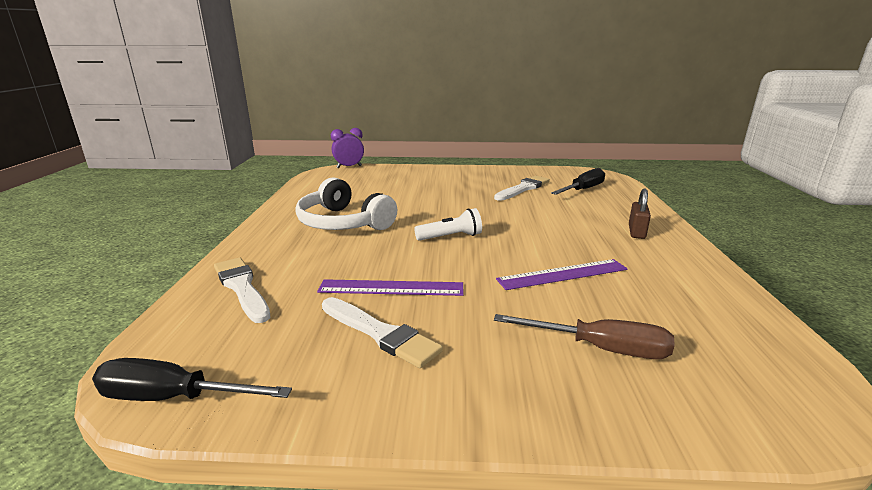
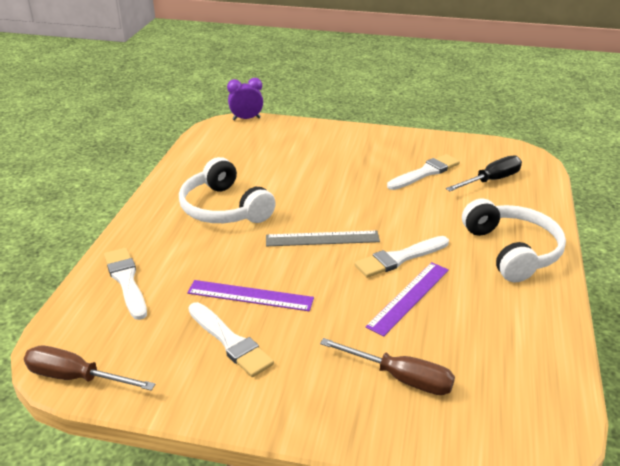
camera: 10 degrees right, 10 degrees up
(174, 398) = (76, 378): black screwdriver -> brown screwdriver
(451, 237) = (322, 238): white flashlight -> grey ruler
(534, 245) = (399, 258): none -> white brush
(562, 274) = (409, 297): purple ruler -> purple ruler turned 45 degrees counterclockwise
(636, 232) = (512, 251): brown padlock -> white headphones

